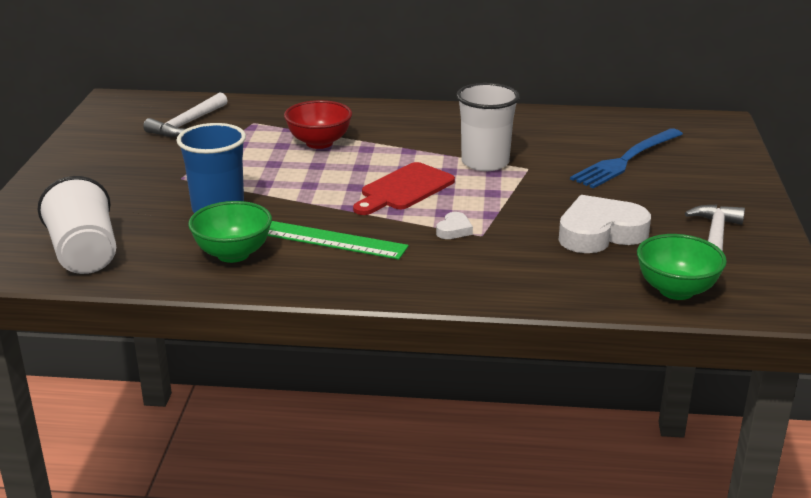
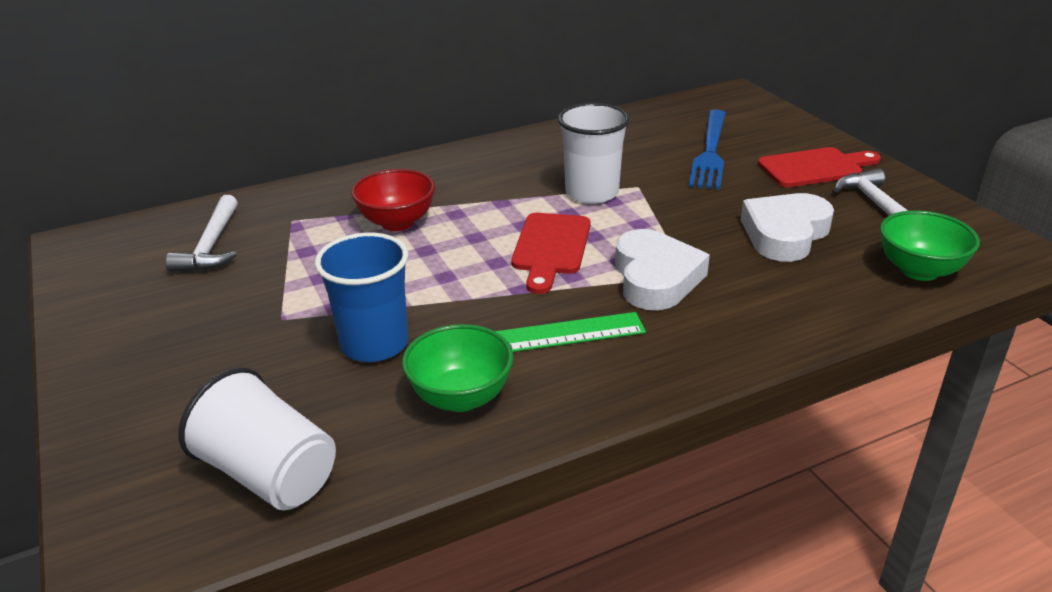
camera: 30 degrees left, 5 degrees up
(454, 230) = (655, 278): white heart -> white heart, size x2.26
(702, 196) = (814, 167): none -> red cutting board

